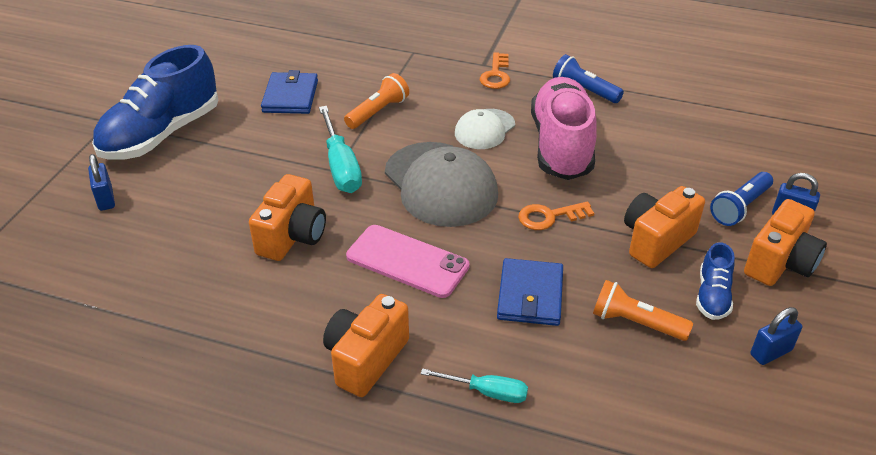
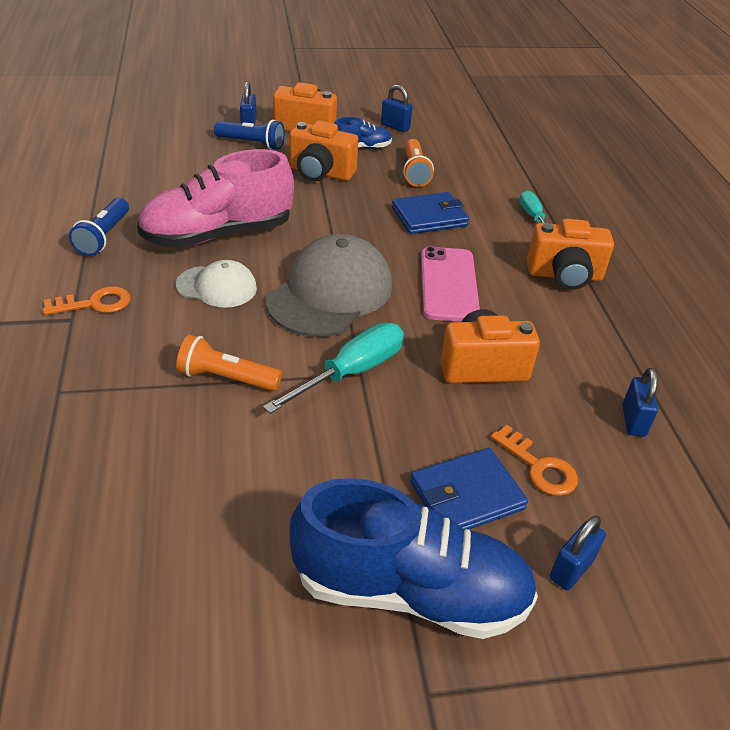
camera: 120 degrees left, 0 degrees up
(166, 297) = (633, 421): none -> blue padlock
(290, 96) = (234, 480): blue wallet -> blue wallet (467, 495)
(549, 217) = (330, 224): orange key -> orange key (539, 467)

